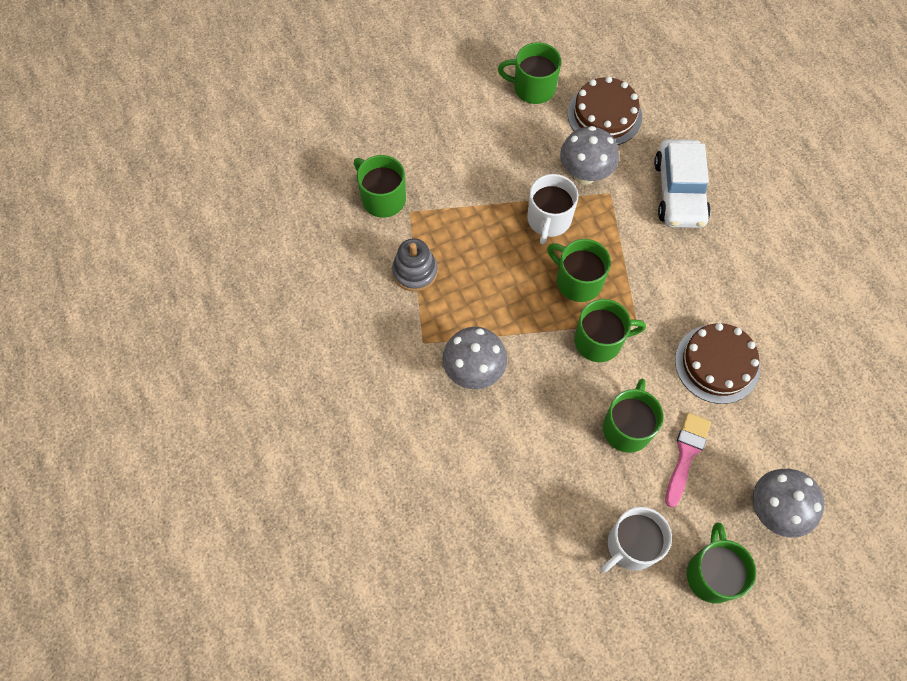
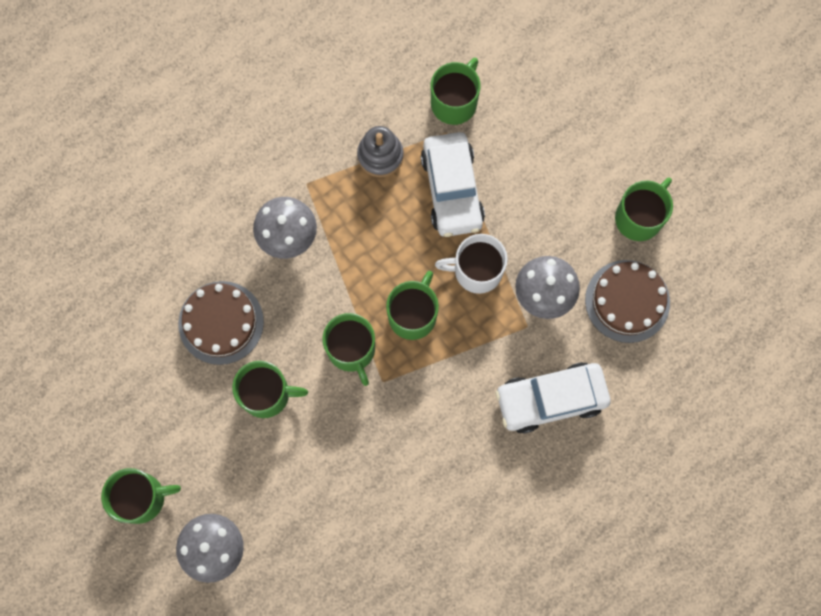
camera: 75 degrees right, 10 degrees up
(466, 220) = (452, 190): none -> white car
(533, 88) = (639, 217): green mug -> green mug turned 45 degrees clockwise
(631, 545) = (152, 419): white mug -> none
(686, 454) = (253, 455): pink brush -> none
(717, 363) = (356, 471): brown cake -> brown cake (221, 322)

